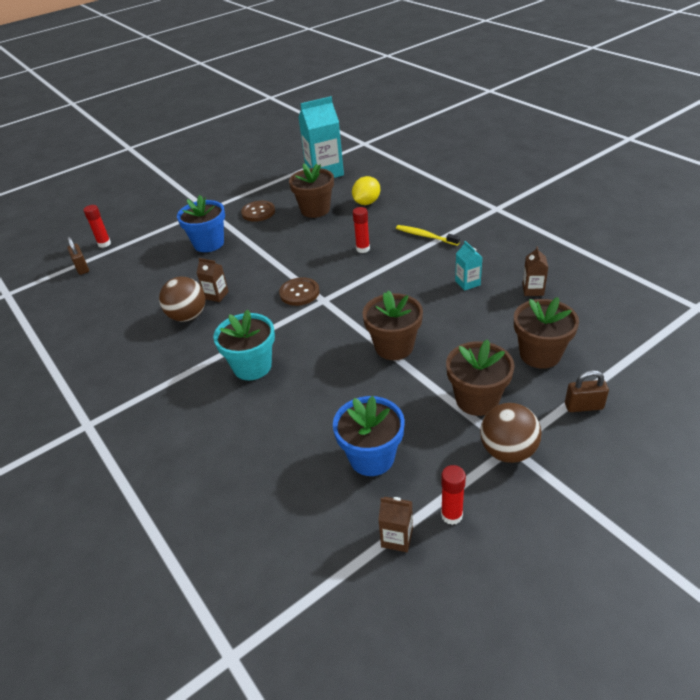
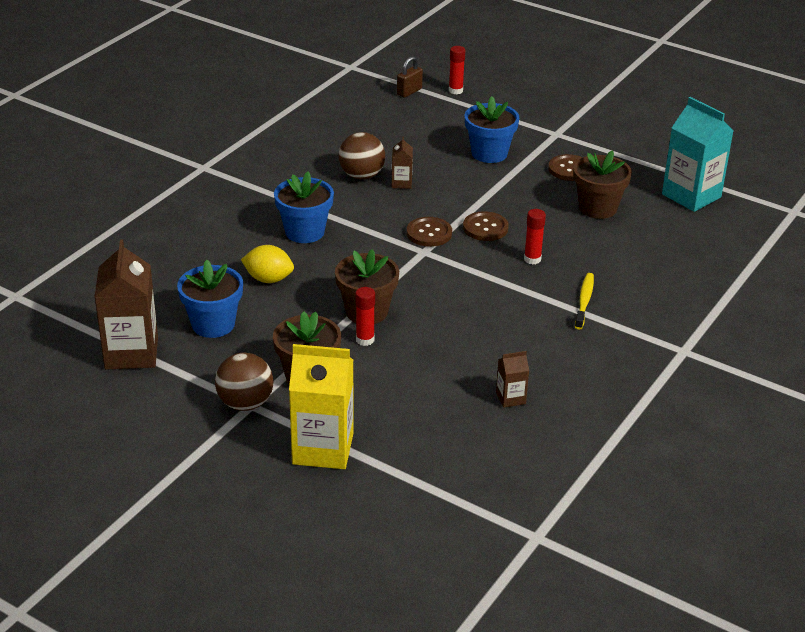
camera: 65 degrees right, 5 degrees down
(252, 366) = (304, 232): turquoise flower pot -> blue flower pot
(309, 263) = (485, 228): none -> brown button
(366, 202) = (636, 243): yellow lemon -> yellow lemon (268, 279)
(397, 538) = (131, 353): brown carton -> brown carton, size x2.13
(451, 515) = (162, 379): red glue stick -> red glue stick (365, 340)
(467, 283) = (501, 346): turquoise carton -> none
(540, 354) = (393, 413): brown flower pot -> none
(583, 406) = (323, 449): brown padlock -> yellow carton

